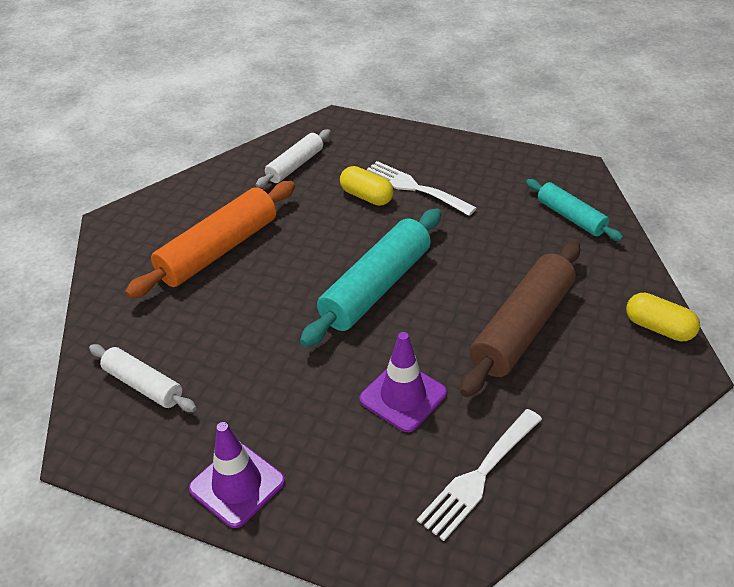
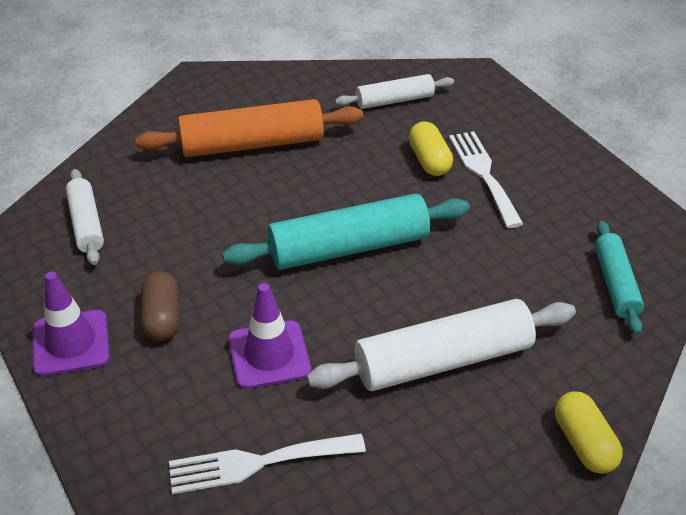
camera: 35 degrees right, 0 degrees up
(292, 419) = (162, 318): none -> brown capsule
(522, 328) = (443, 361): brown rolling pin -> white rolling pin

